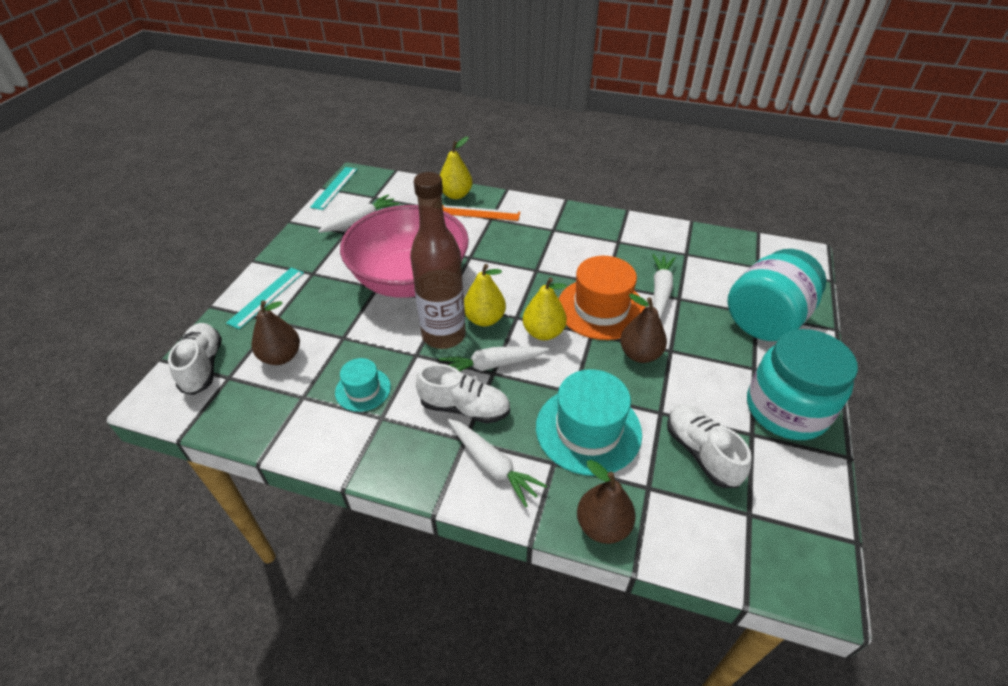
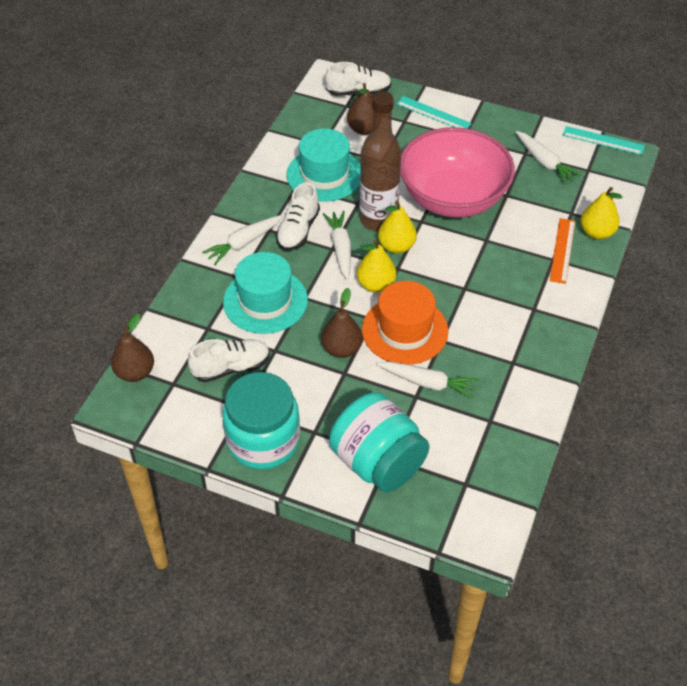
camera: 95 degrees right, 5 degrees up
(363, 389) = (324, 174): turquoise hat -> turquoise hat, size x1.81
(602, 525) = (184, 297): brown pear -> brown pear (135, 372)

